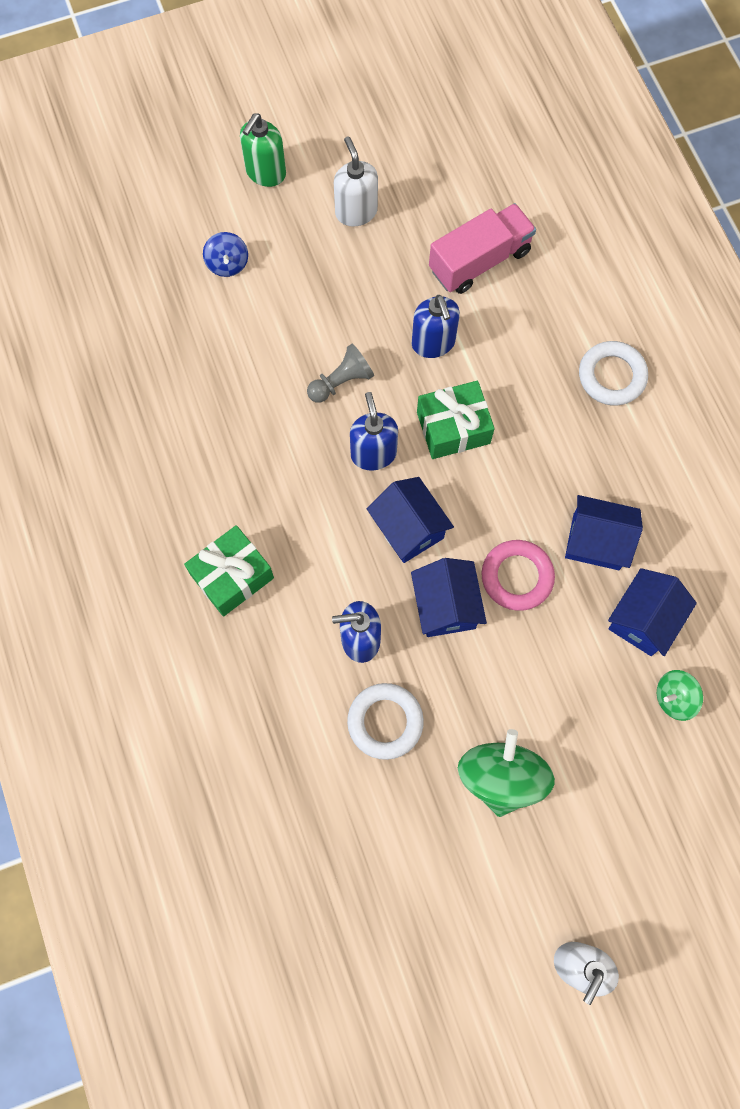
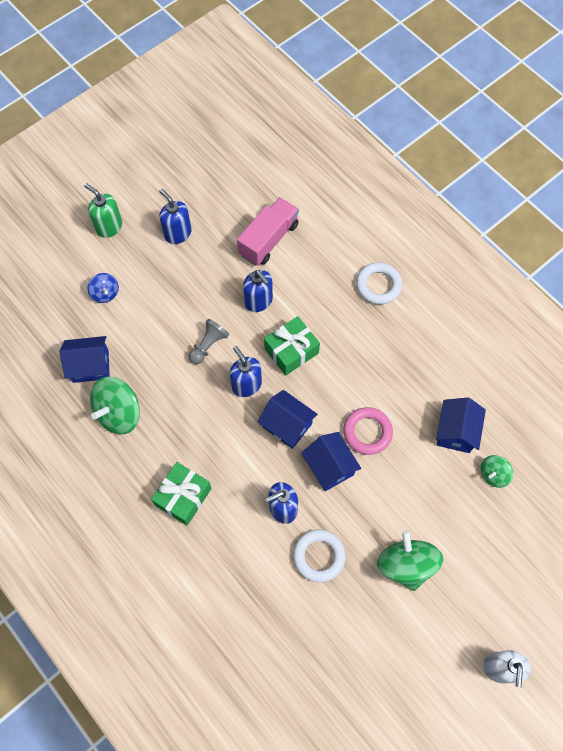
camera: 20 degrees left, 5 degrees down
(187, 434) = (119, 413): none -> green spinning top
(265, 173) = (109, 227): green soap dispenser -> green soap dispenser turned 120 degrees clockwise
(356, 212) = (177, 233): white soap dispenser -> blue soap dispenser
(596, 541) = (408, 392): blue house -> blue house (90, 366)

